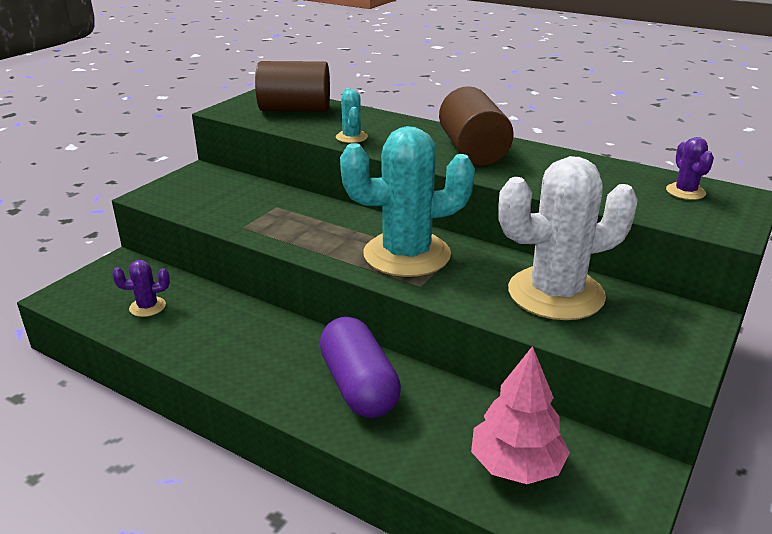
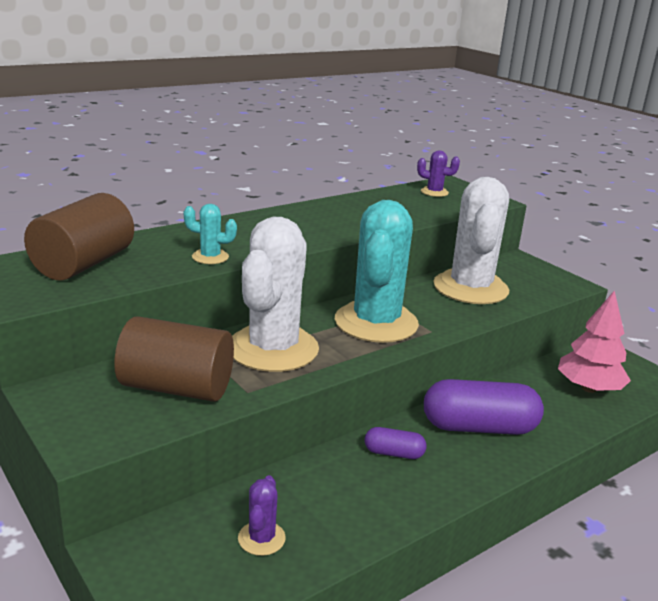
camera: 70 degrees left, 5 degrees down
(282, 343) = (393, 453): none -> purple capsule
(314, 221) = (273, 349): none -> white cactus
(473, 151) = (301, 223): brown cylinder -> brown cylinder (176, 388)

